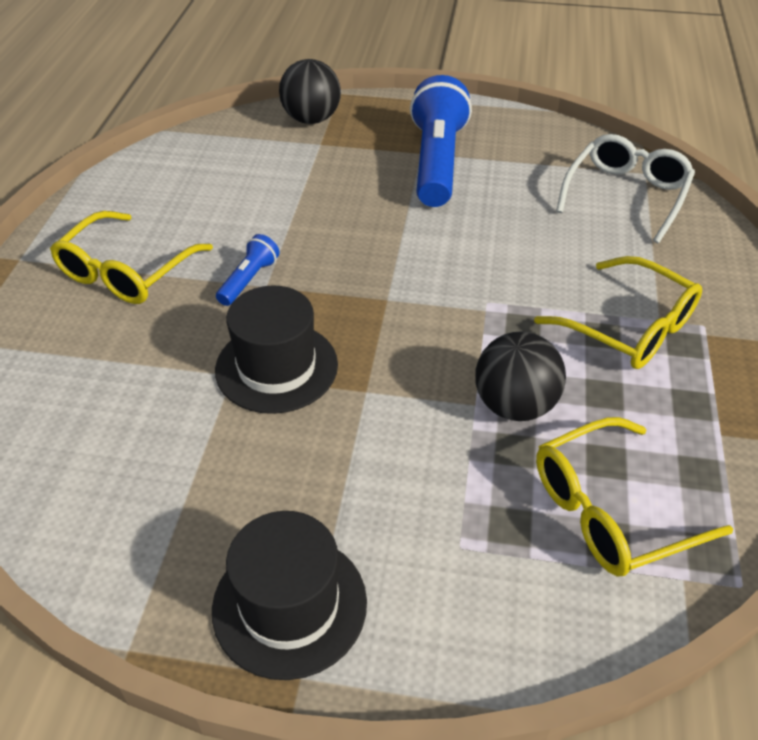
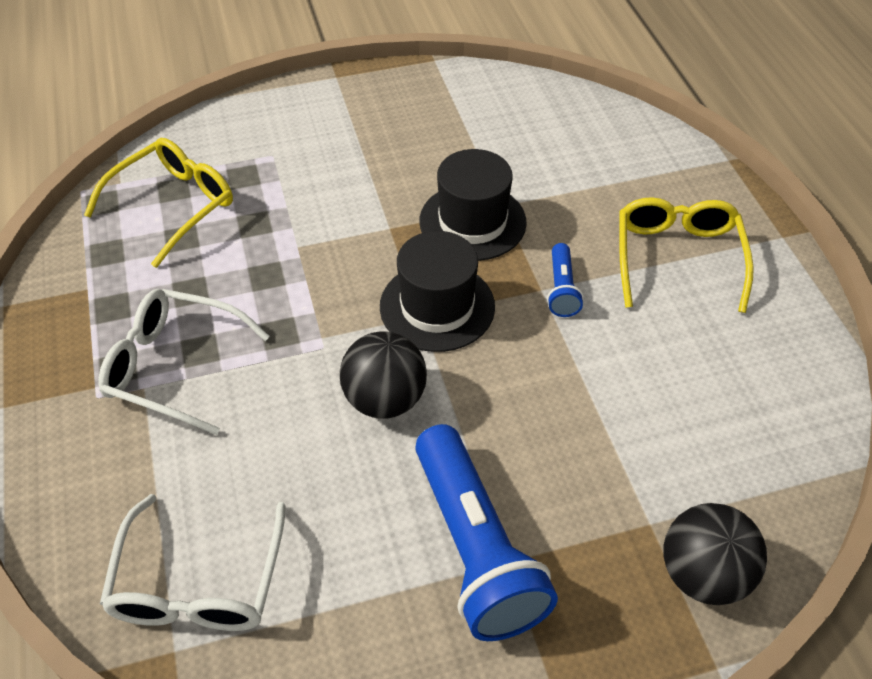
camera: 155 degrees right, 5 degrees up
(289, 605) = (361, 99): black hat -> black hat (437, 306)
(514, 405) = (264, 255): black ball -> black ball (385, 399)
(629, 327) = (174, 367): yellow glasses -> white glasses

